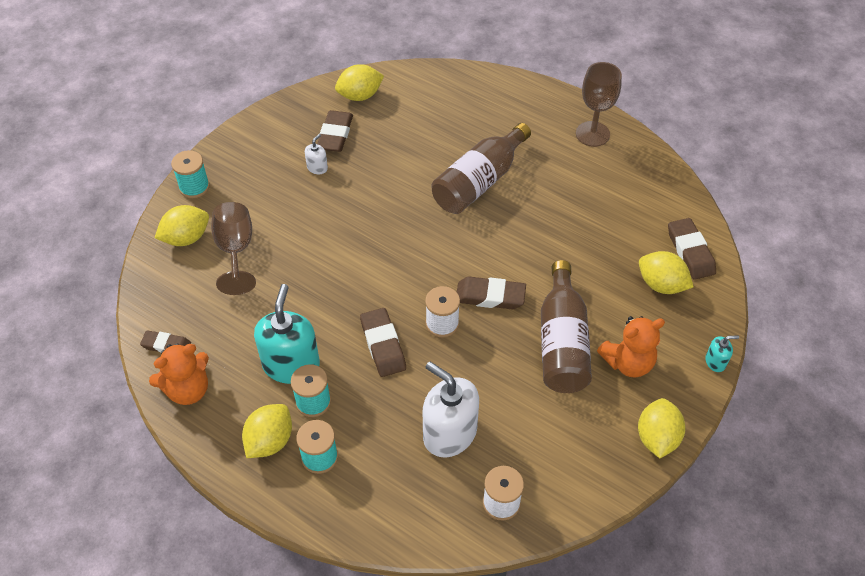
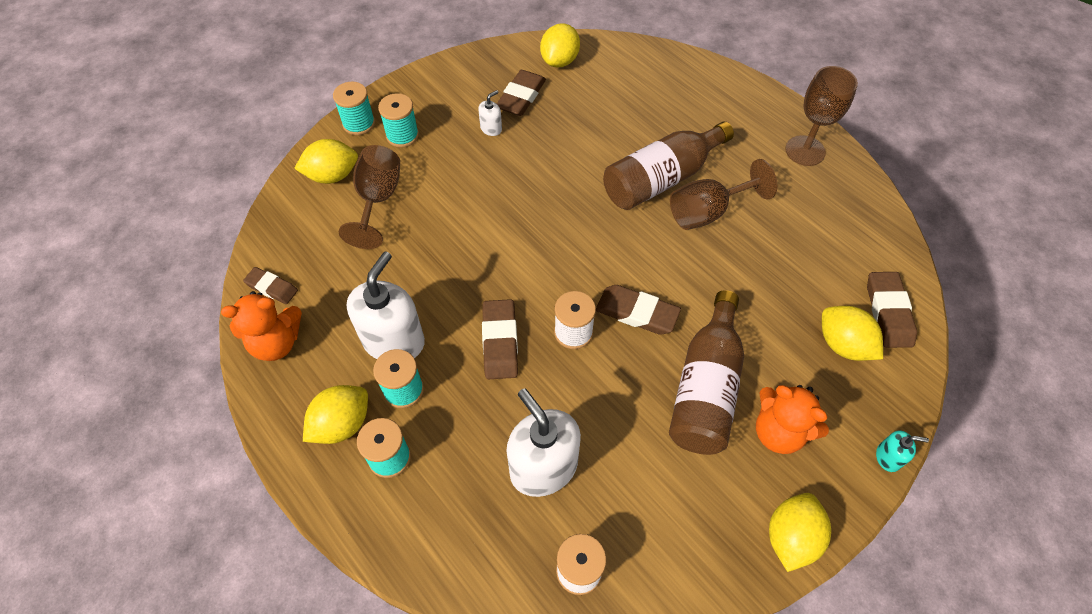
camera: 15 degrees right, 5 degrees up
(238, 190) = (402, 135): none -> turquoise spool
(291, 365) = (394, 341): turquoise soap dispenser -> white soap dispenser
(360, 96) = (560, 61): yellow lemon -> yellow lemon turned 60 degrees counterclockwise
(525, 201) = (707, 212): none -> brown goblet
(628, 362) = (778, 432): orange teddy bear -> orange teddy bear turned 45 degrees clockwise

